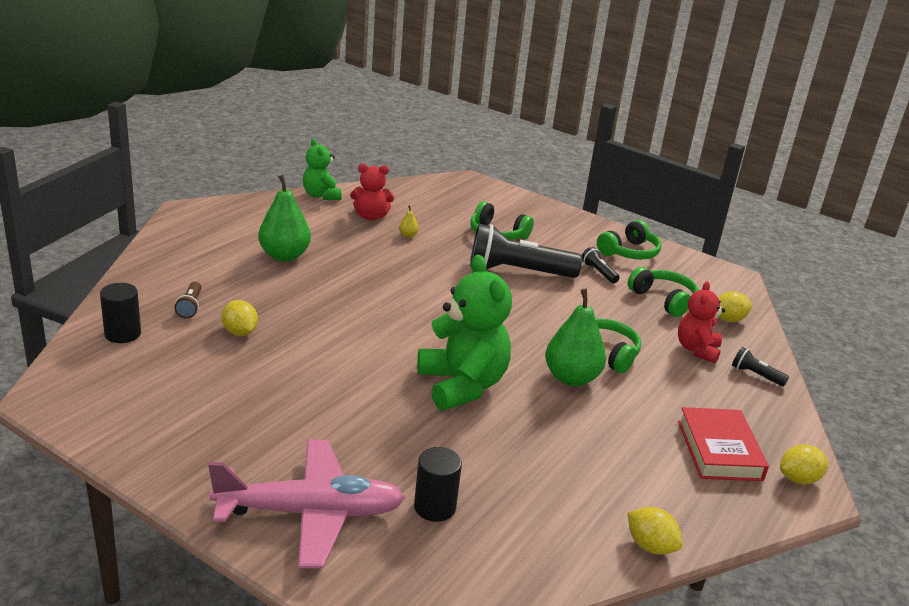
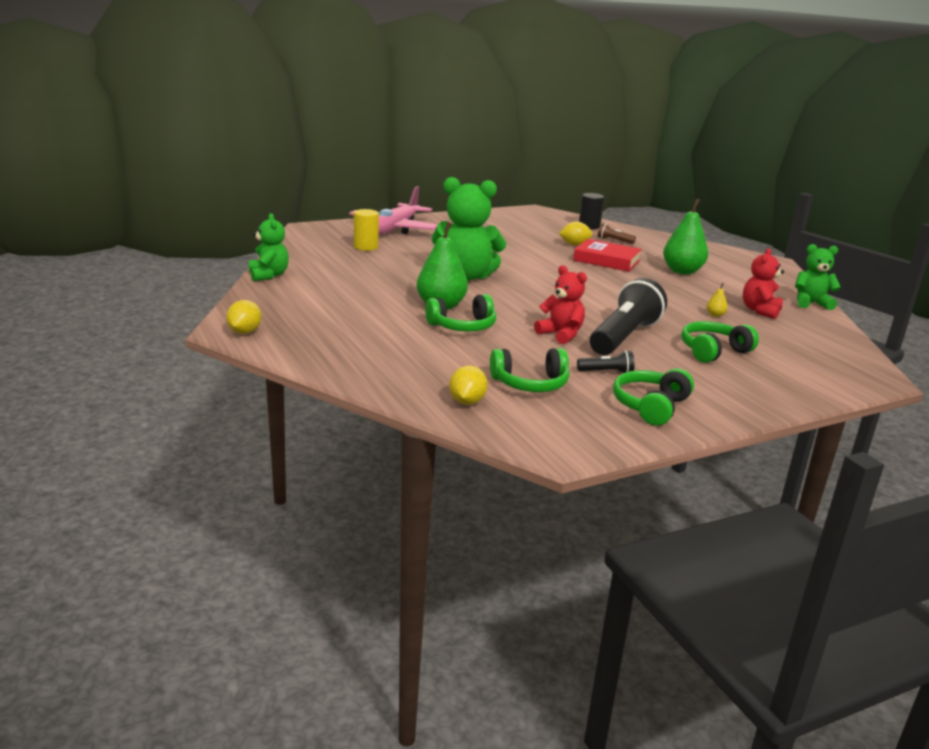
camera: 120 degrees right, 5 degrees down
(435, 507) = (366, 247): black cylinder -> yellow cylinder
(629, 252) = (650, 406): green headphones -> green headphones turned 45 degrees clockwise
(650, 546) = (268, 275): yellow lemon -> green teddy bear
(697, 350) = (431, 364): red teddy bear -> red teddy bear (561, 334)
(719, 450) = (307, 320): red book -> red book (606, 260)
(755, 375) = (368, 372): black flashlight -> none

